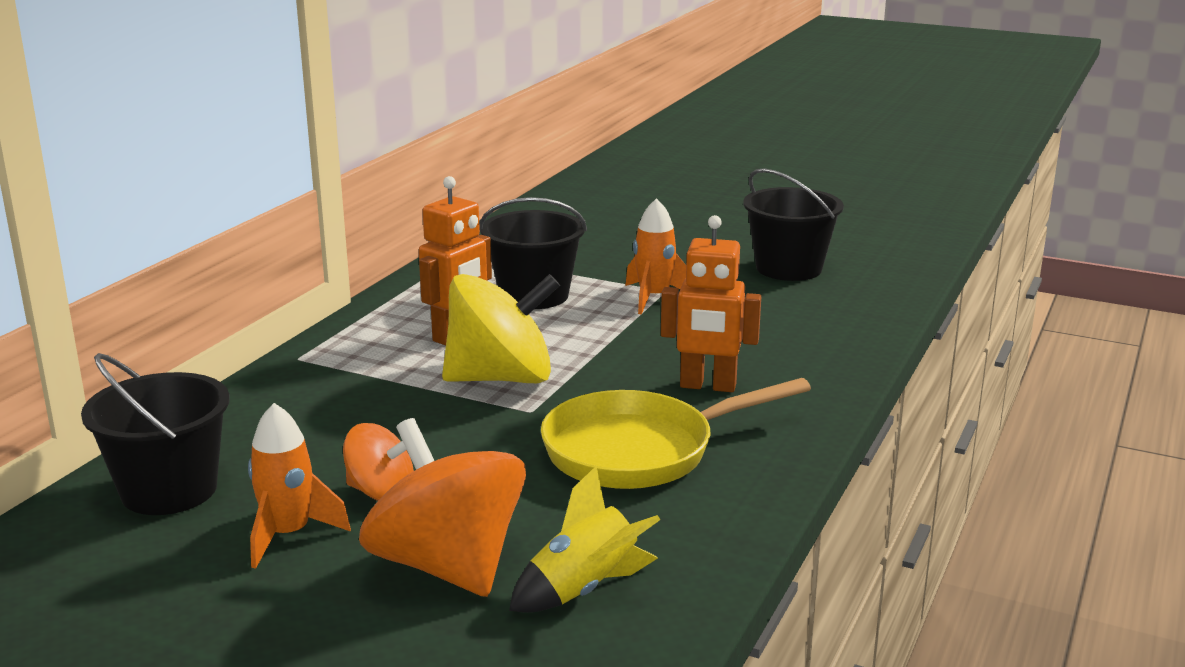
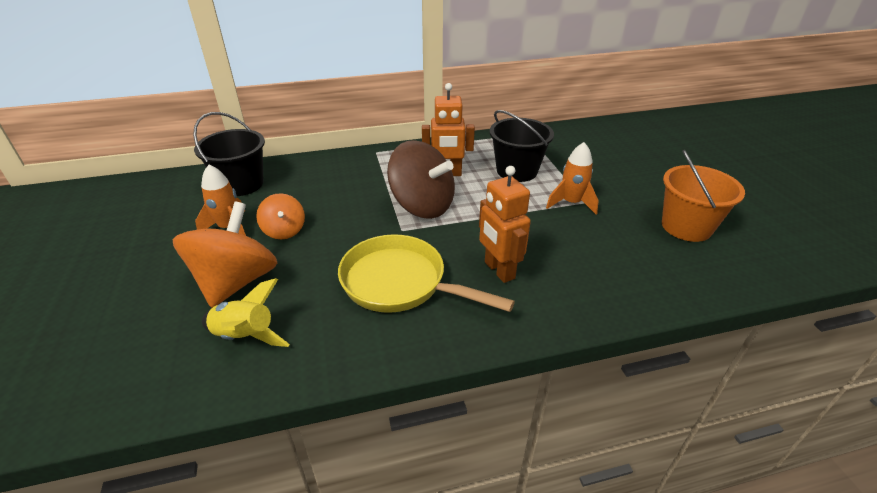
camera: 50 degrees right, 15 degrees up
(501, 378) = (422, 206): yellow spinning top -> brown spinning top
(789, 268) = (686, 227): black bucket -> orange bucket

